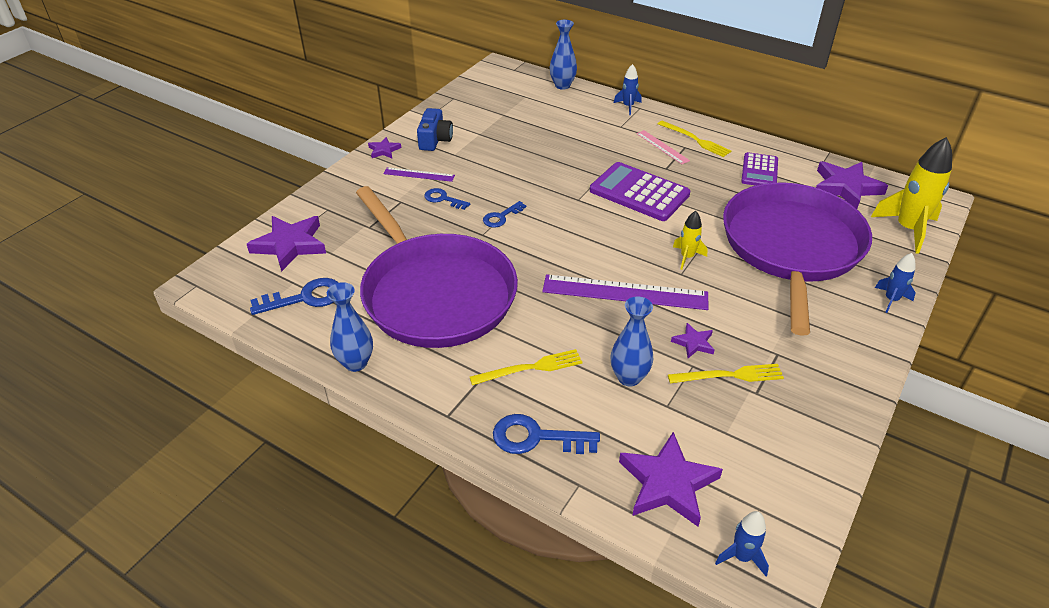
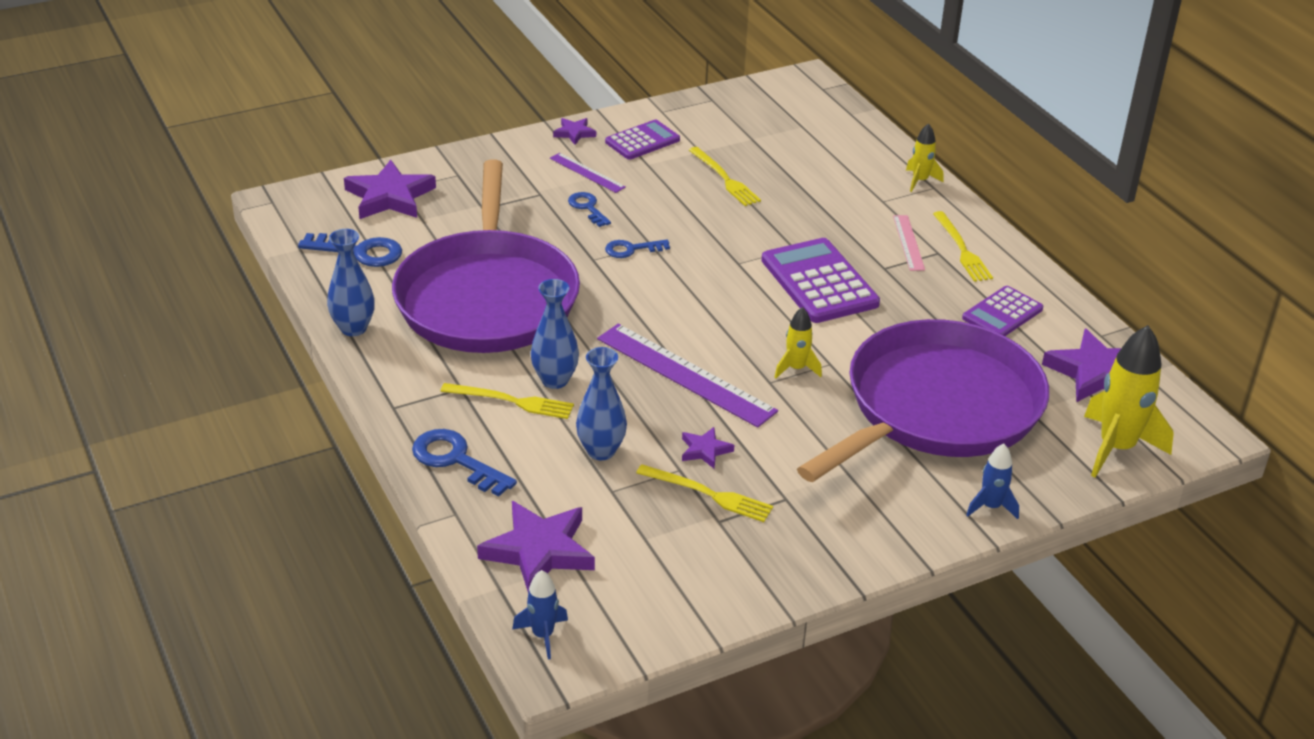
camera: 30 degrees right, 5 degrees down
(435, 140) = (642, 141): blue camera -> purple calculator
(513, 146) = (725, 179): none -> yellow fork
(562, 85) = (863, 128): blue vase -> blue vase (555, 380)
(628, 106) = (920, 181): blue rocket -> yellow rocket

